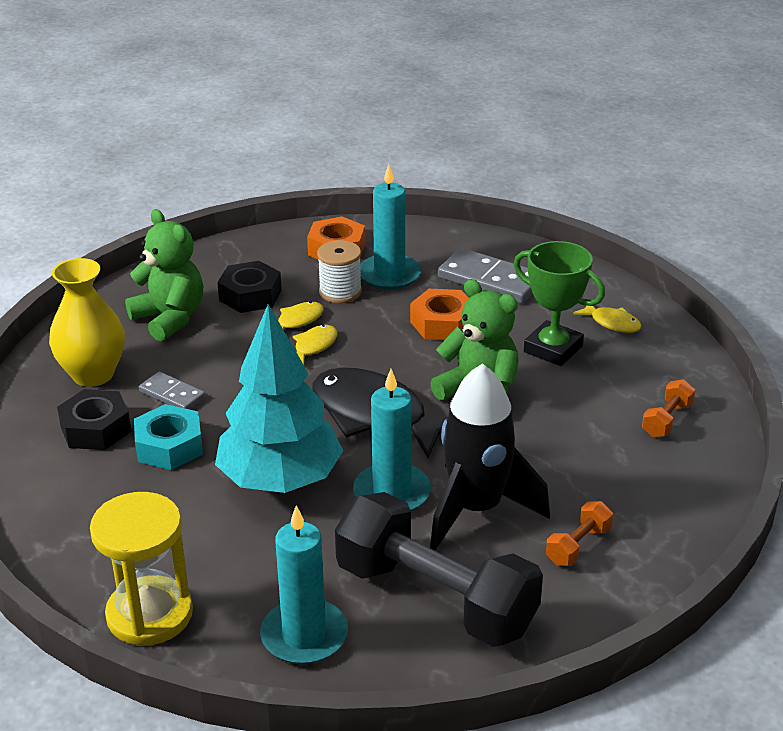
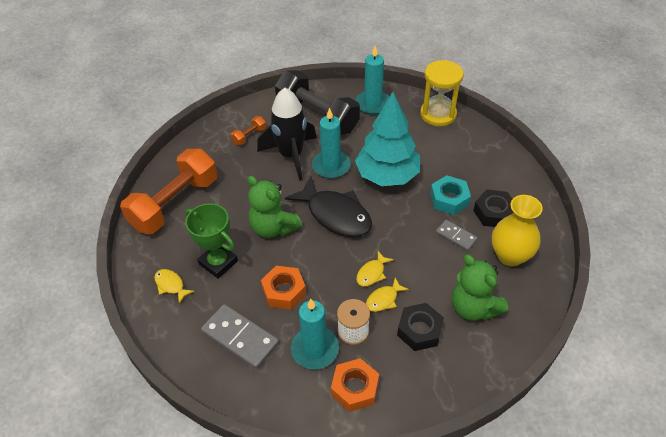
camera: 175 degrees left, 15 degrees up
(667, 420) = (175, 204): orange dumbbell -> orange dumbbell, size x2.45

